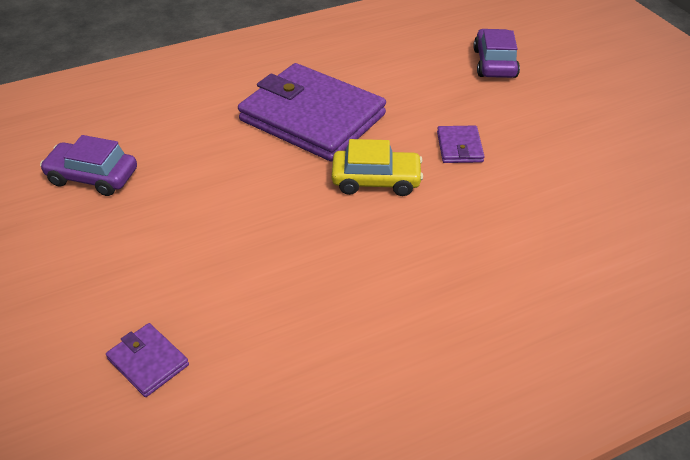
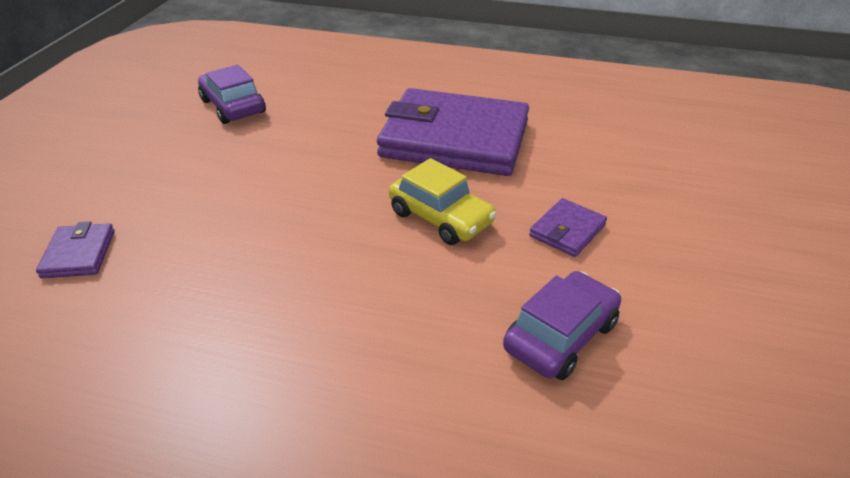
camera: 40 degrees right, 5 degrees down
(312, 117) = (454, 139): purple wallet -> purple wallet turned 60 degrees counterclockwise
(494, 63) = (715, 172): purple car -> purple car (560, 336)

